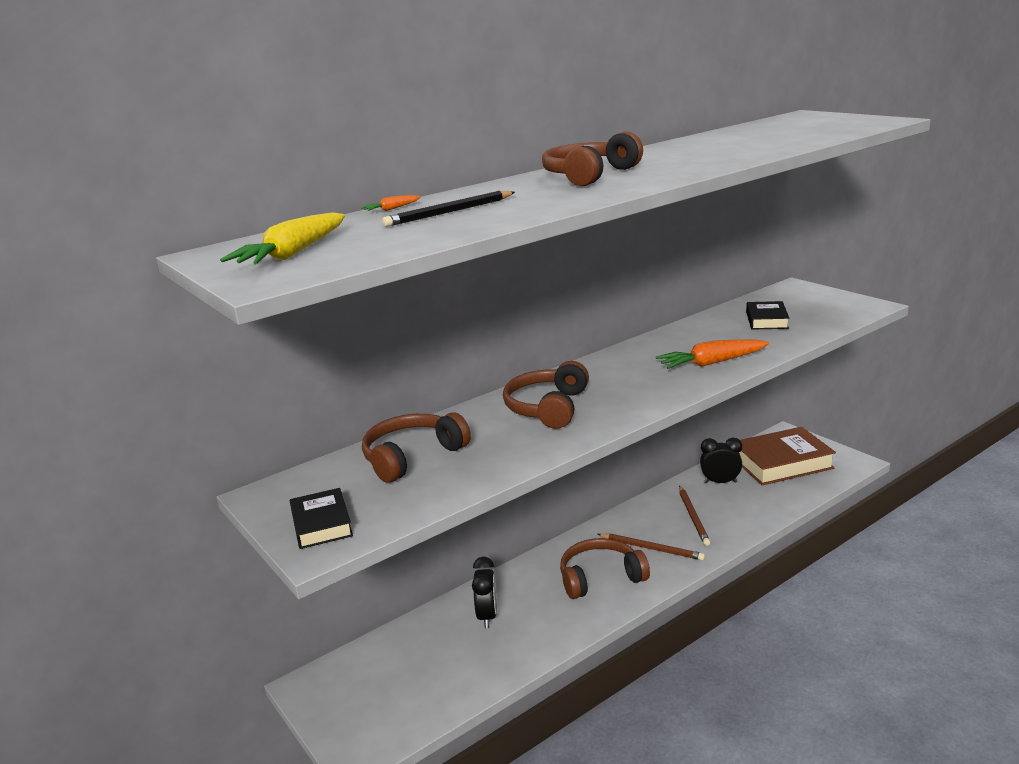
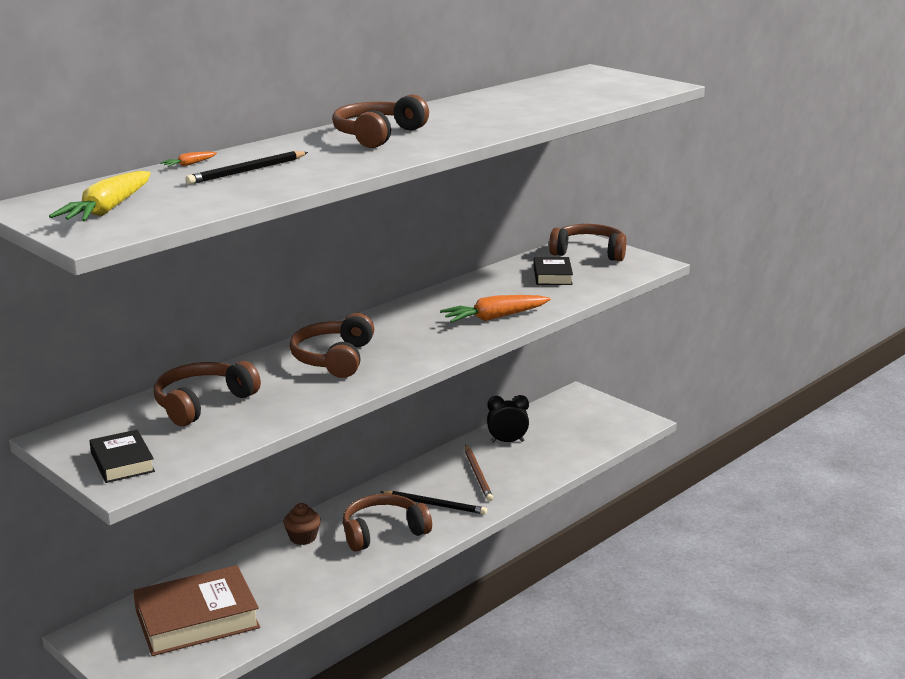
camera: 10 degrees left, 0 degrees up
(487, 616) = (269, 569): black clock -> none
(521, 582) = (303, 537): none -> brown cupcake
(652, 548) = (435, 505): brown pencil -> black pencil
(782, 463) = (570, 422): brown book -> brown book (197, 619)
(801, 297) = (589, 252): none -> brown headphones

